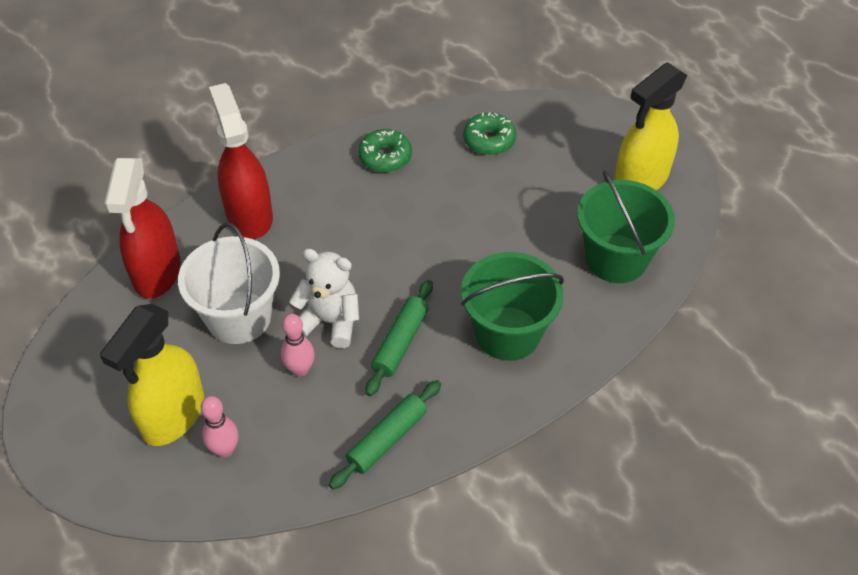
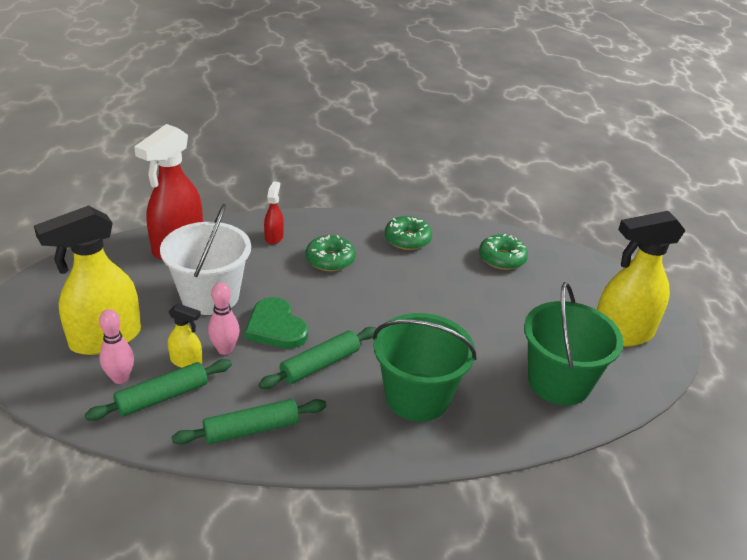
camera: 25 degrees right, 15 degrees down
(249, 215) = (274, 237): red spray bottle -> red spray bottle, size x0.46
(274, 400) = (186, 361): none -> yellow spray bottle
(281, 448) = (162, 397): none -> green rolling pin
(326, 217) = (330, 260): none -> green donut
(330, 322) = (276, 327): white teddy bear -> green heart

